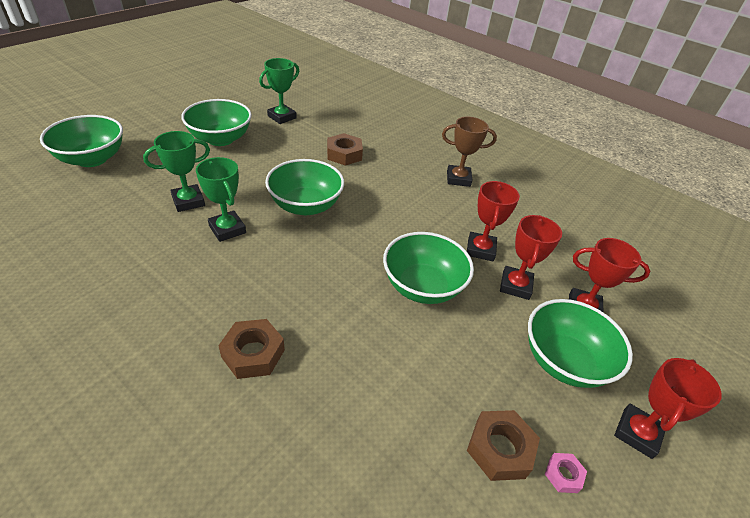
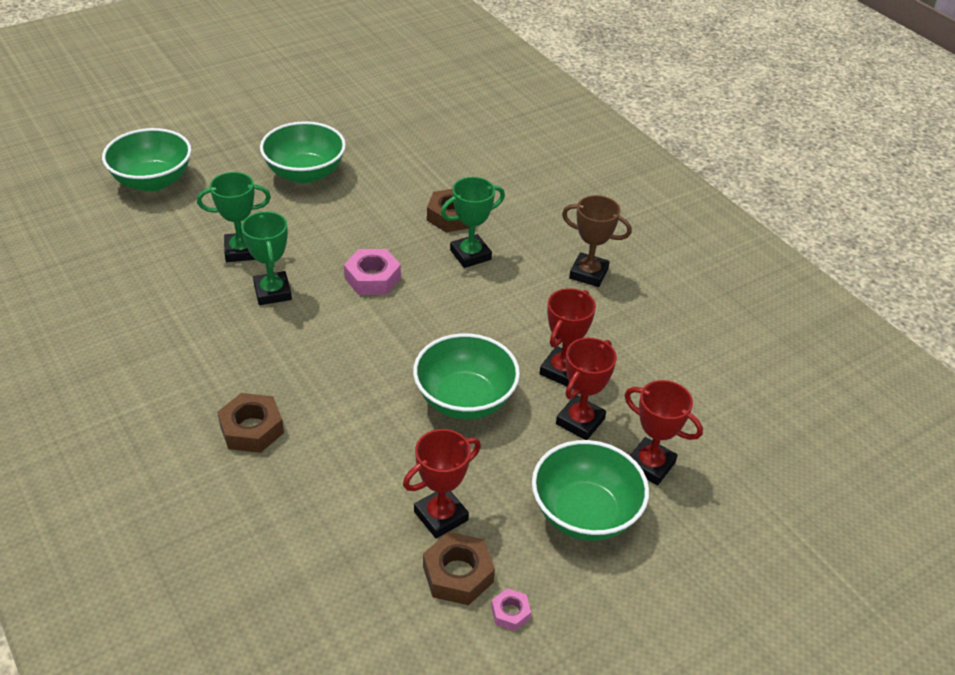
camera: 20 degrees right, 0 degrees up
(282, 117) = (394, 150): green trophy -> green trophy (470, 255)
(305, 205) = (372, 278): green bowl -> pink nut
(637, 433) = (620, 600): red trophy -> red trophy (441, 516)

